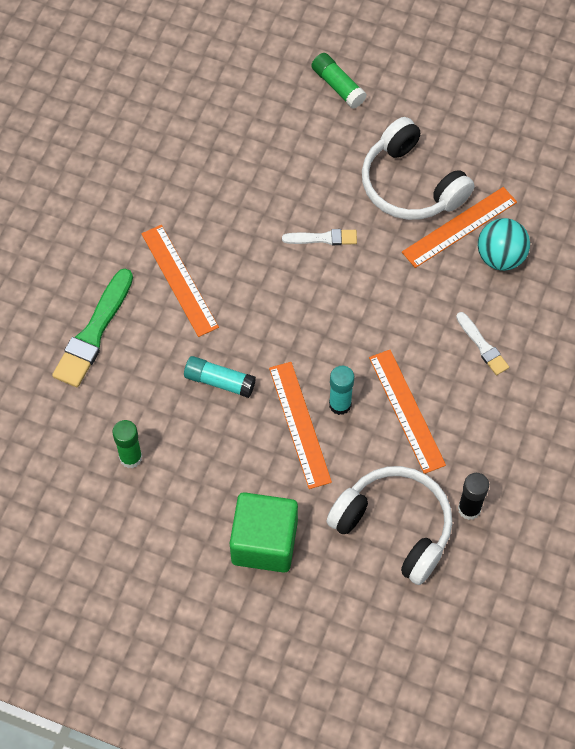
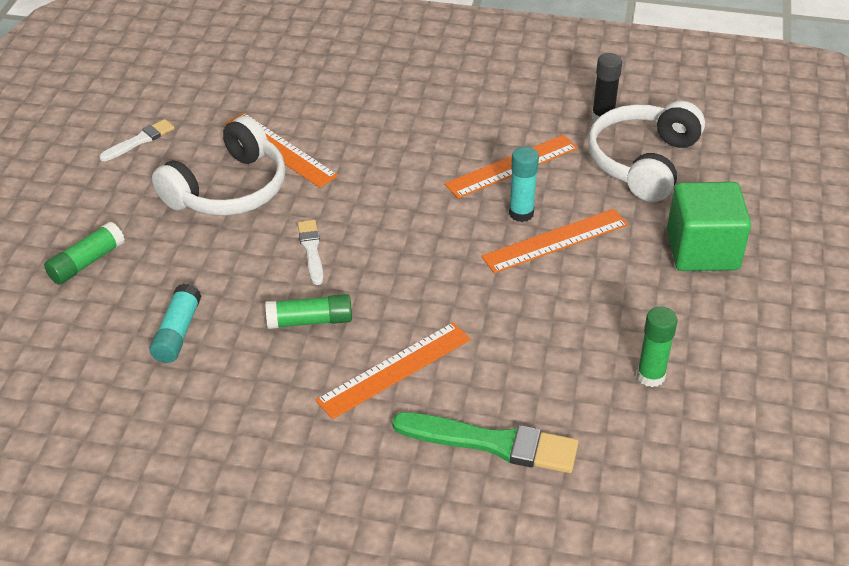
camera: 100 degrees left, 20 degrees down
(219, 381) = (524, 312): turquoise glue stick -> turquoise glue stick (177, 333)
(242, 229) = (310, 321): none -> green glue stick
(482, 346) = (421, 123): white brush -> white brush (139, 140)
(500, 257) = (313, 119): turquoise ball -> none

